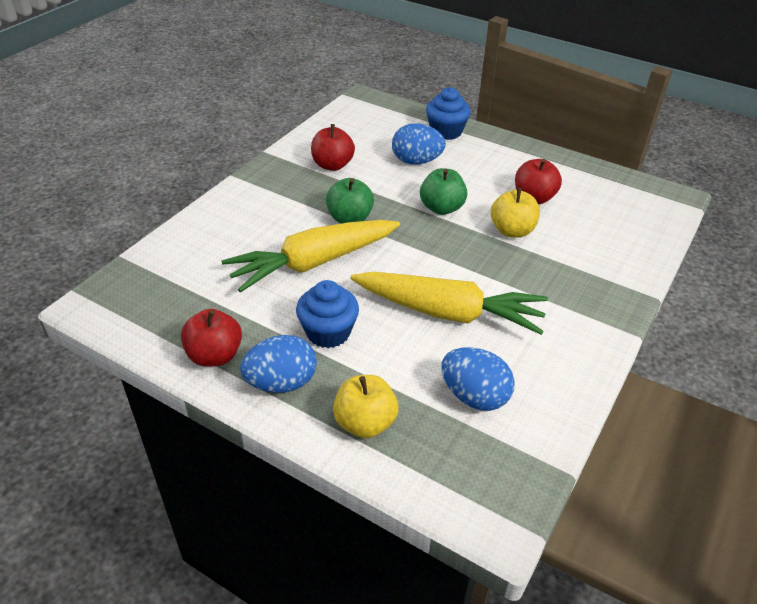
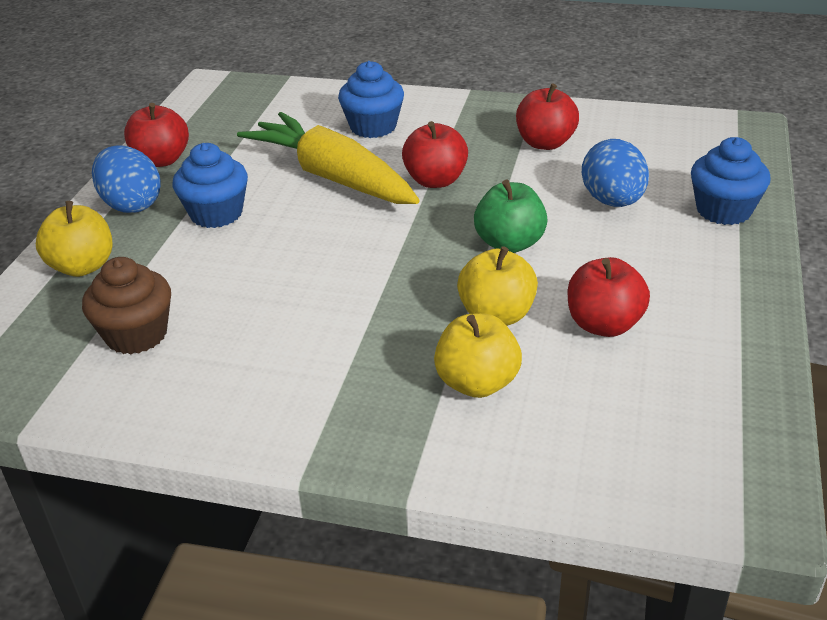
camera: 75 degrees right, 5 degrees down
(251, 229) = (373, 127): none -> blue cupcake
(349, 218) = (435, 180): green apple -> red apple
(448, 313) = (282, 289): yellow carrot -> none
(474, 396) = (136, 334): blue egg -> brown cupcake
(571, 252) = (477, 383): none -> yellow apple

